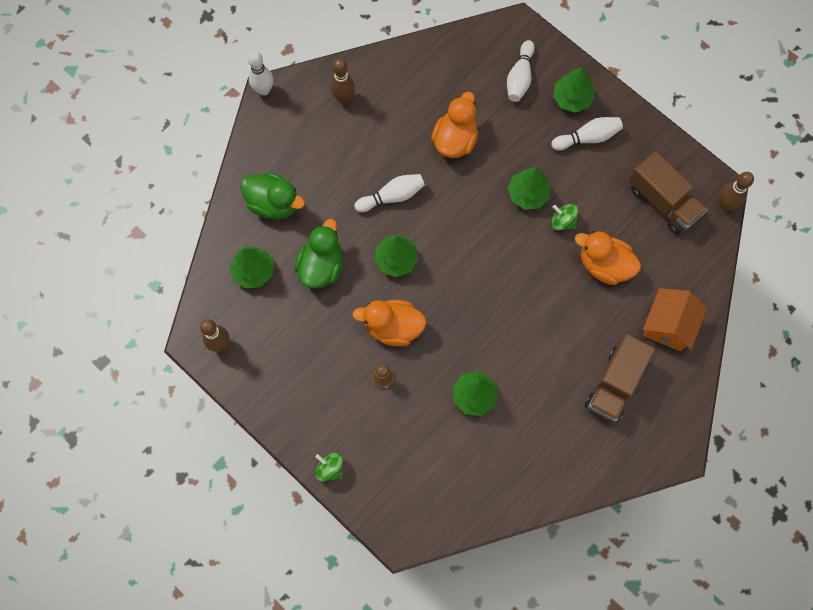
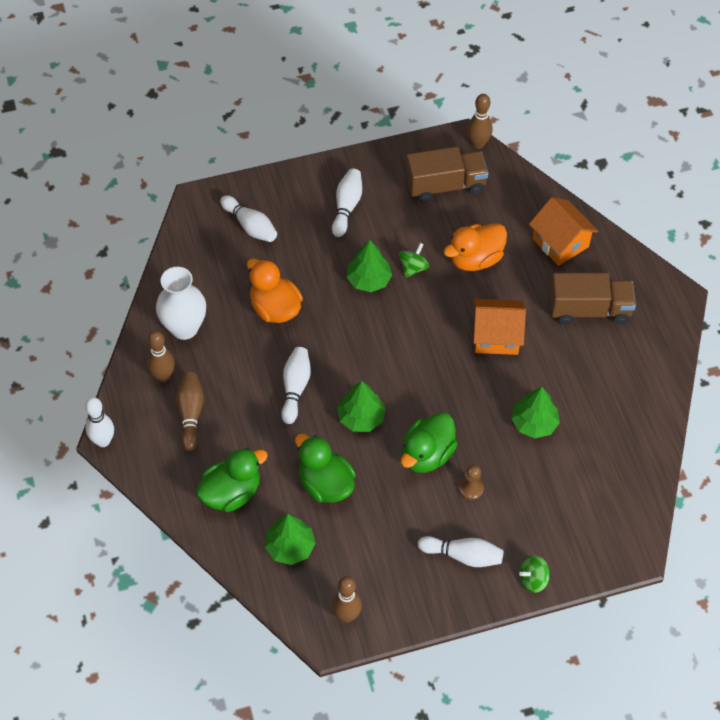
camera: 60 degrees left, 15 degrees down
(320, 403) = (463, 556): none -> white bowling pin
(323, 135) = (190, 414): none -> brown bowling pin
(393, 327) = (427, 455): orange duck -> green duck
(395, 86) = (184, 328): none -> white vase
(539, 322) = (496, 336): none -> orange house
(562, 221) = (413, 268): green spinning top -> green spinning top turned 150 degrees clockwise
(572, 98) = (300, 198): green tree -> none
(614, 384) = (589, 310): brown truck -> brown truck turned 60 degrees counterclockwise

